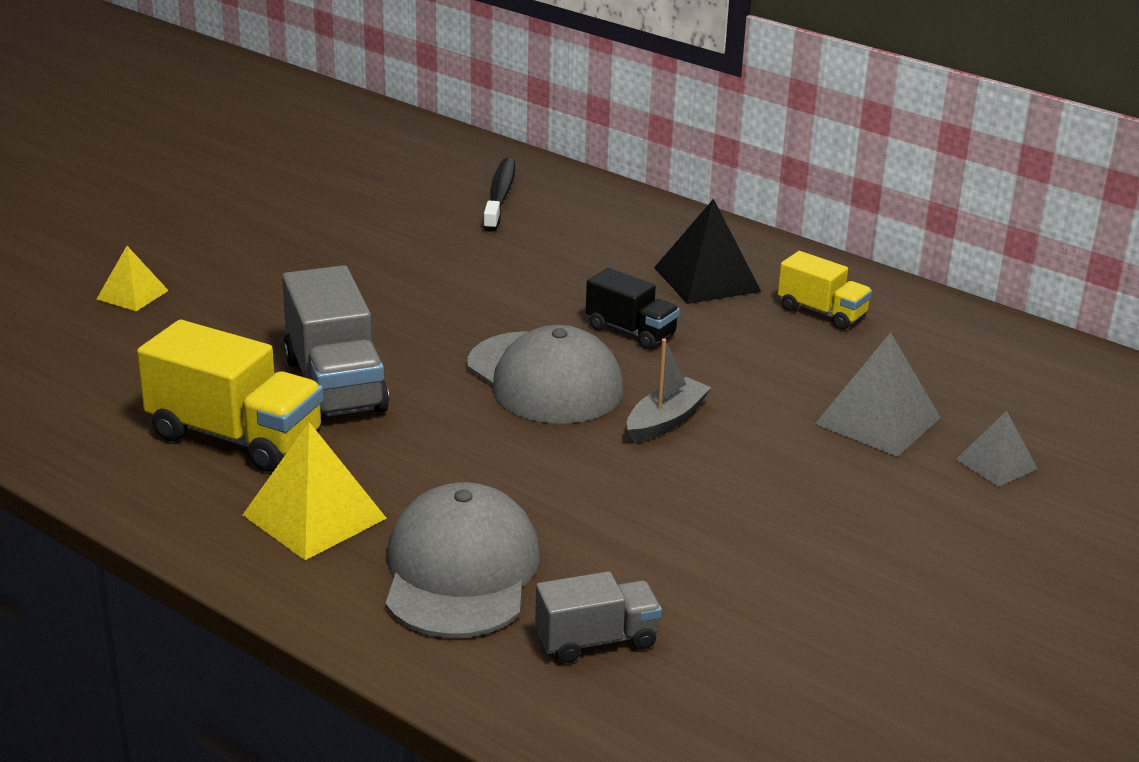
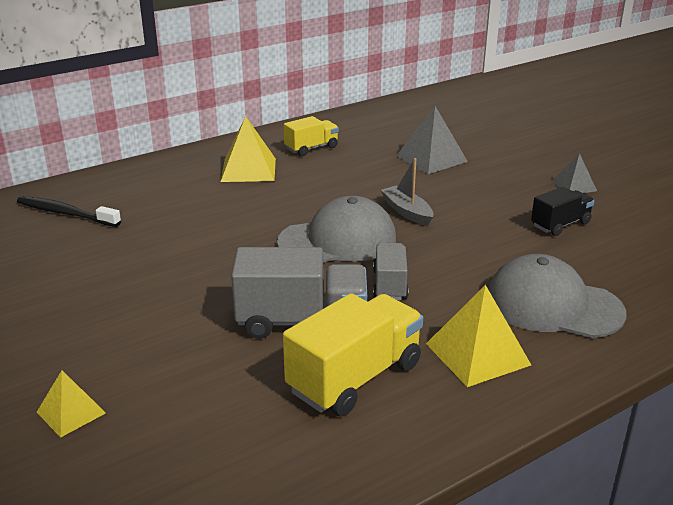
camera: 70 degrees left, 0 degrees up
(596, 640) = (626, 272): grey truck -> grey truck (389, 285)
(631, 331) = (296, 203): black truck -> black truck (560, 224)
(707, 279) = (248, 169): black pyramid -> yellow pyramid
(996, 464) = (482, 142): grey pyramid -> grey pyramid (574, 186)

